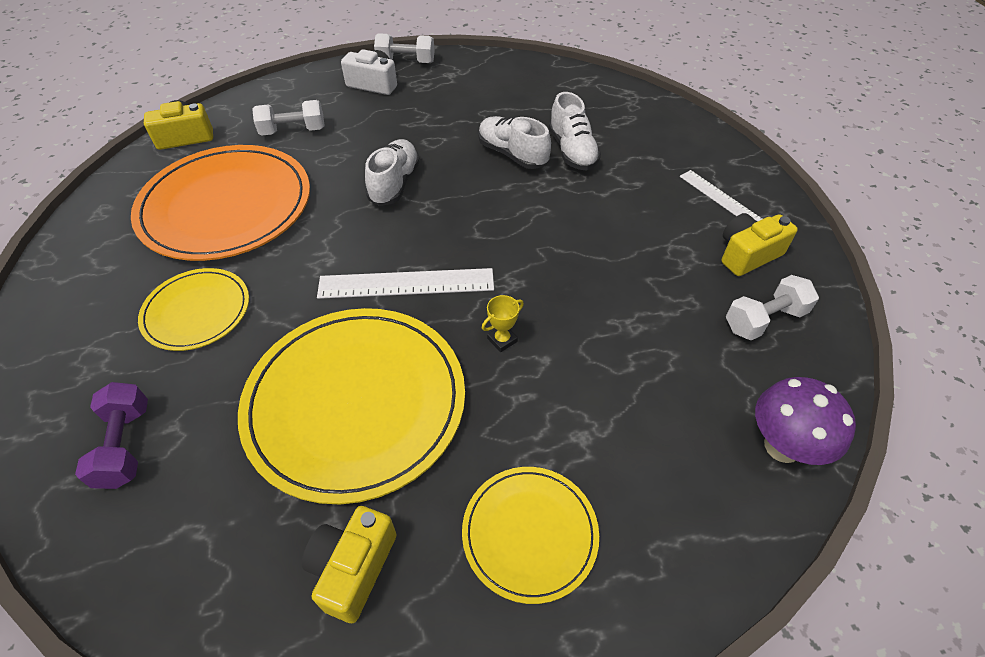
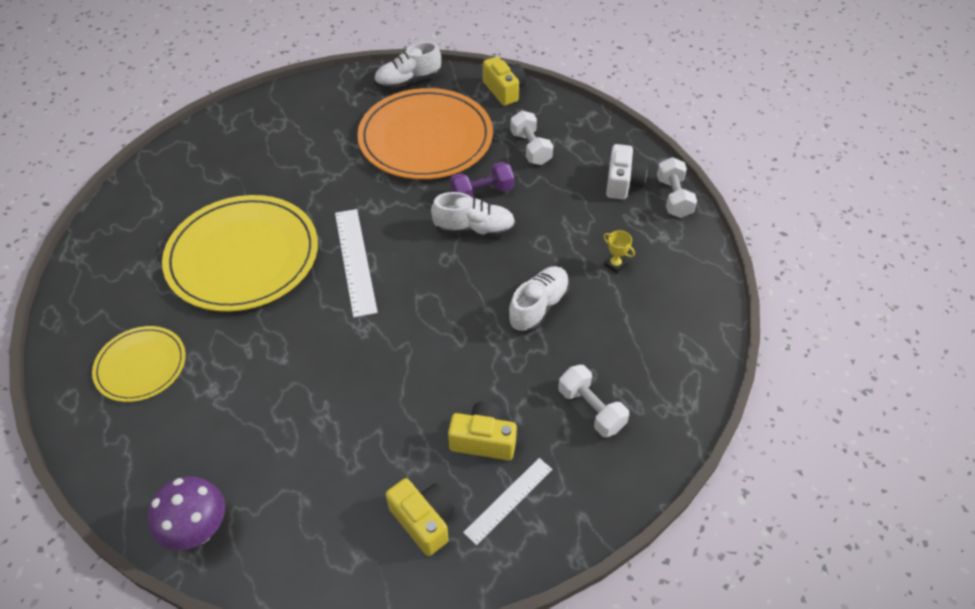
camera: 80 degrees right, 0 degrees up
(125, 445) = (213, 161): purple dumbbell -> purple dumbbell (482, 193)
(197, 311) = (318, 156): yellow plate -> none
(353, 568) = (128, 281): yellow camera -> yellow camera (483, 440)
(502, 340) = (301, 330): yellow trophy -> yellow trophy (615, 265)
(572, 151) = (557, 356): white shoe -> white shoe (408, 81)
(764, 320) = (335, 529): white dumbbell -> white dumbbell (591, 409)

